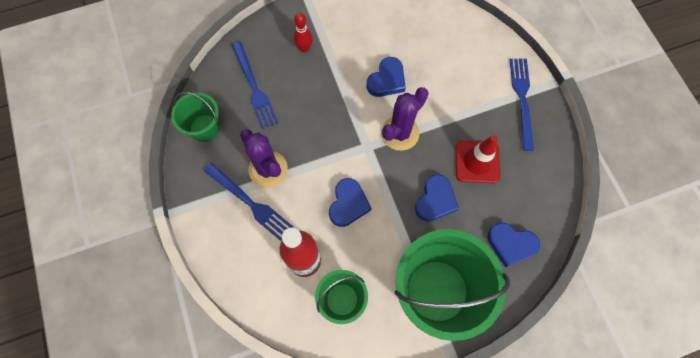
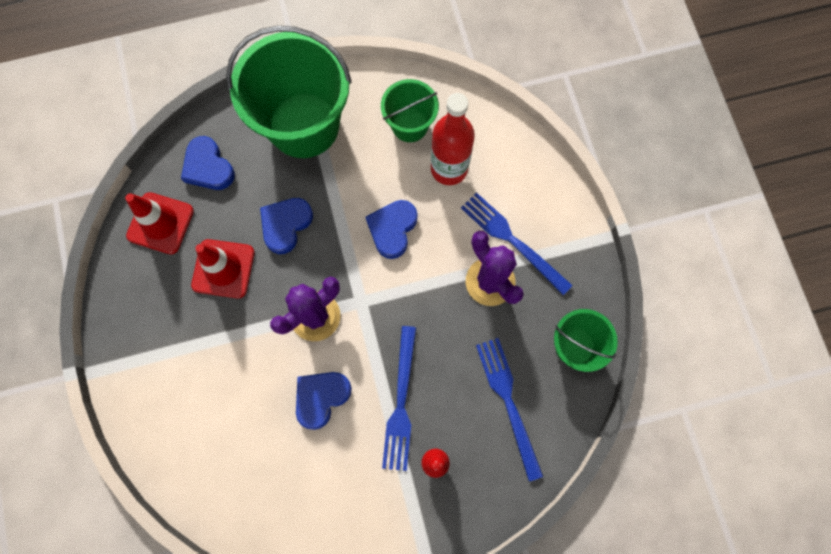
camera: 175 degrees left, 5 degrees up
(511, 244) = (208, 167): blue heart -> blue heart turned 150 degrees counterclockwise
(522, 99) = (141, 351): blue fork -> blue fork (401, 403)
(536, 193) = (160, 223): none -> red traffic cone

